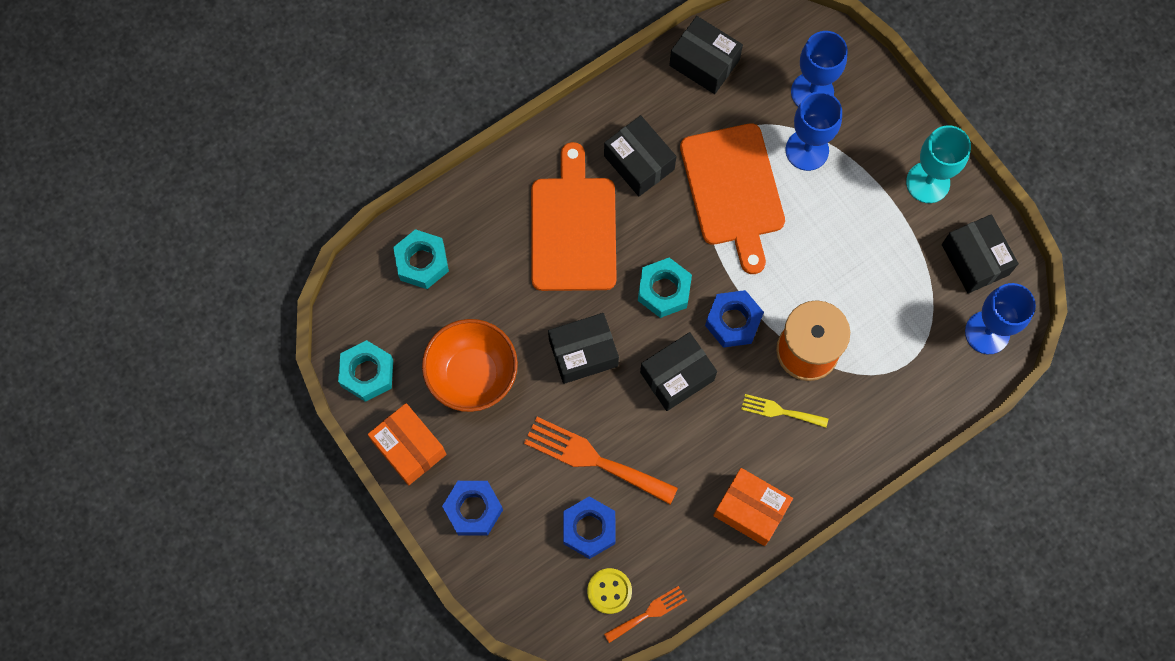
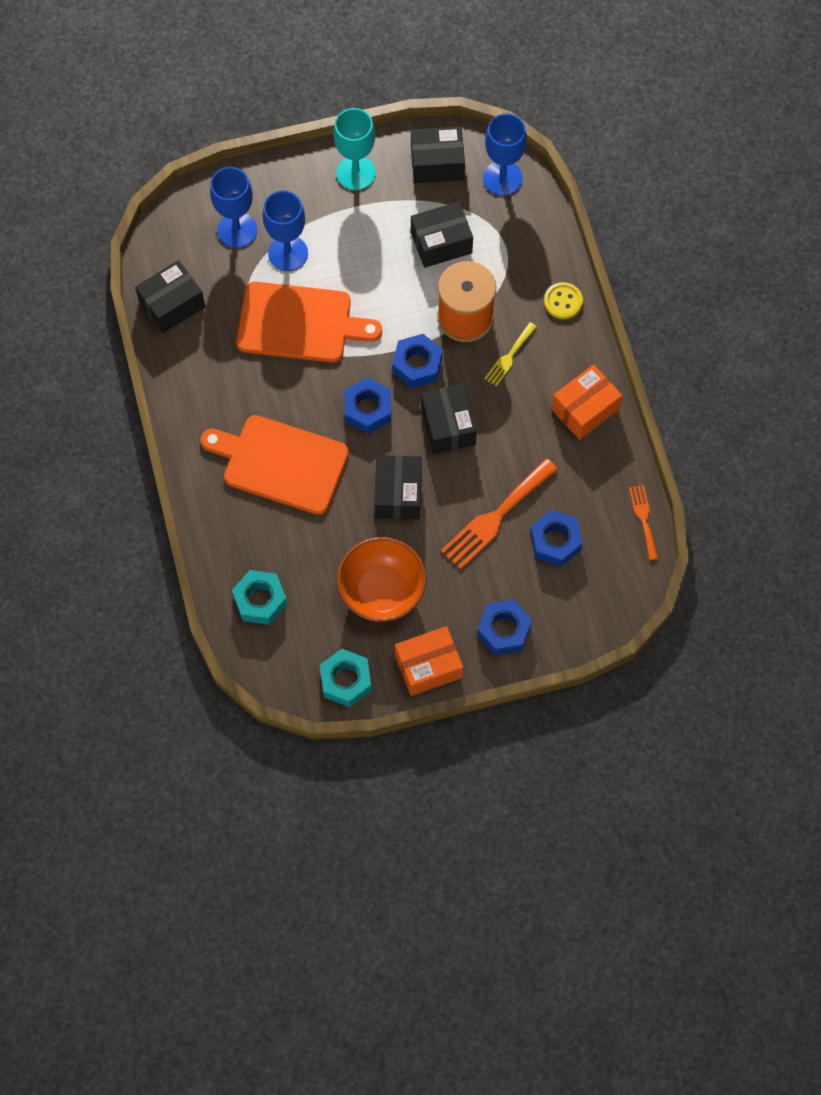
camera: 70 degrees left, 5 degrees down
(609, 591) = (614, 543): yellow button -> yellow button (563, 301)
(639, 162) = (242, 389): black box -> black box (441, 243)
(664, 290) = (368, 410): turquoise nut -> blue nut

